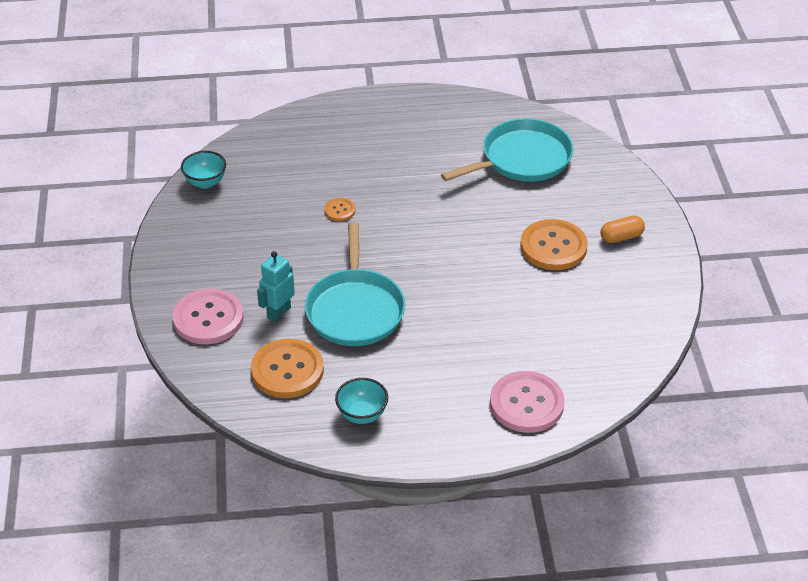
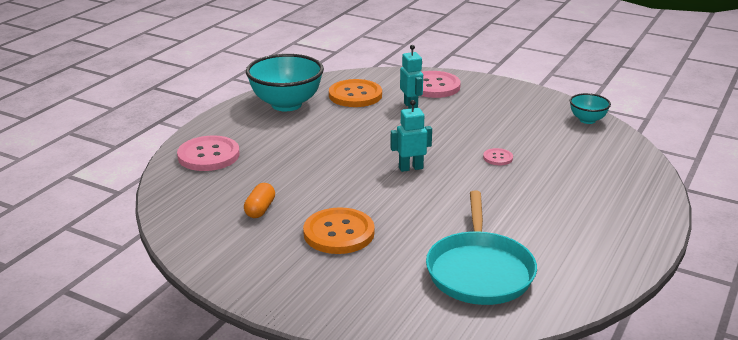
camera: 125 degrees right, 15 degrees down
(339, 210) = (498, 158): orange button -> pink button
(355, 309) = (380, 130): turquoise pan -> none
(362, 415) = (286, 104): turquoise bowl -> turquoise bowl, size x1.97
(411, 254) = (410, 168): none -> turquoise robot
(621, 237) = (304, 275): orange capsule -> orange capsule (260, 209)

